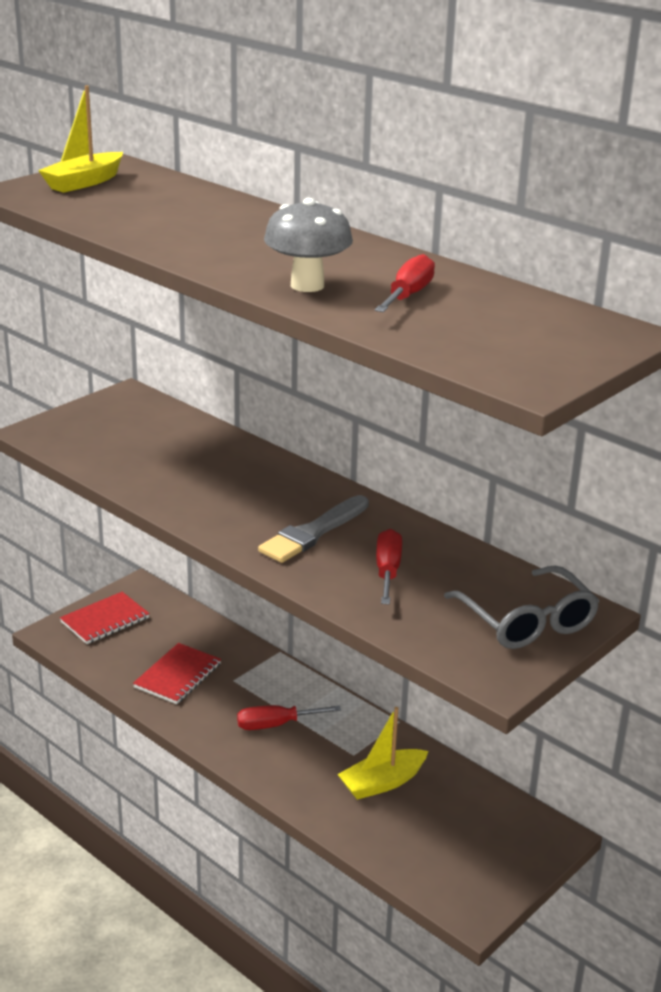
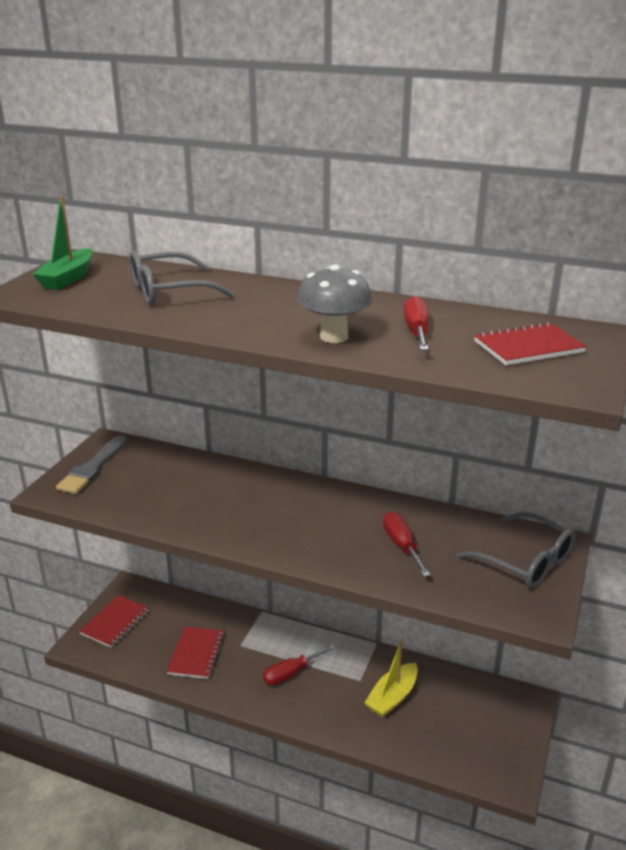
camera: 20 degrees left, 0 degrees up
(84, 182) = (68, 278): yellow boat -> green boat
(177, 211) = (169, 291): none -> grey glasses
(313, 532) = (326, 527): grey brush -> grey brush (93, 468)
(520, 333) = (528, 347): none -> red notebook

